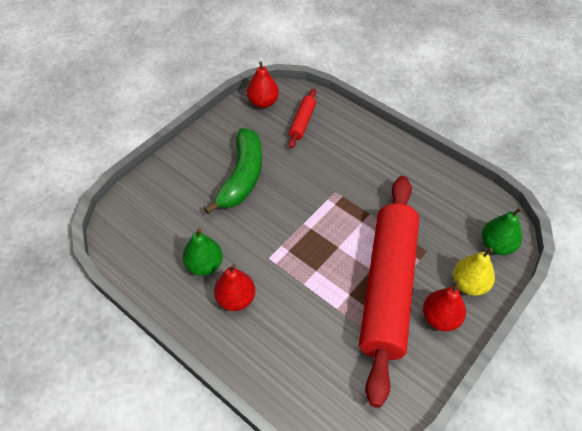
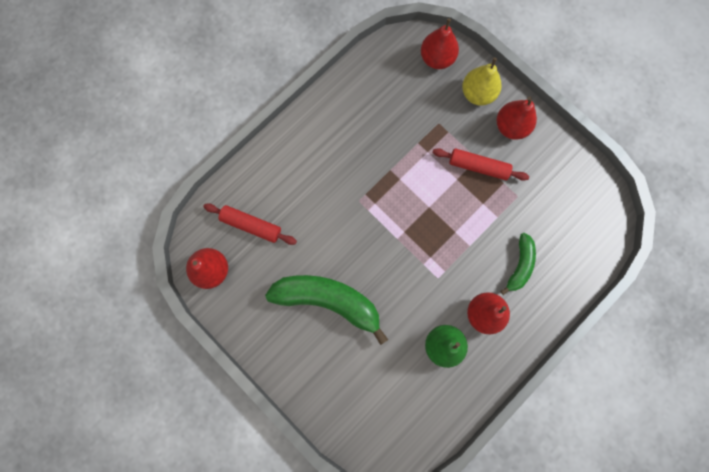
camera: 85 degrees left, 25 degrees up
(288, 331) = (519, 265): none -> green banana
(388, 288) = (478, 166): red rolling pin -> red rolling pin, size x0.40
(496, 245) = (437, 58): green pear -> red pear

